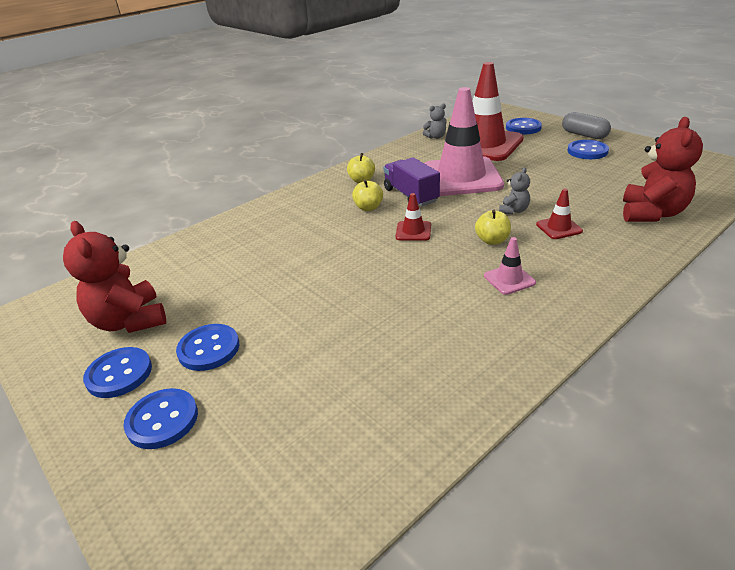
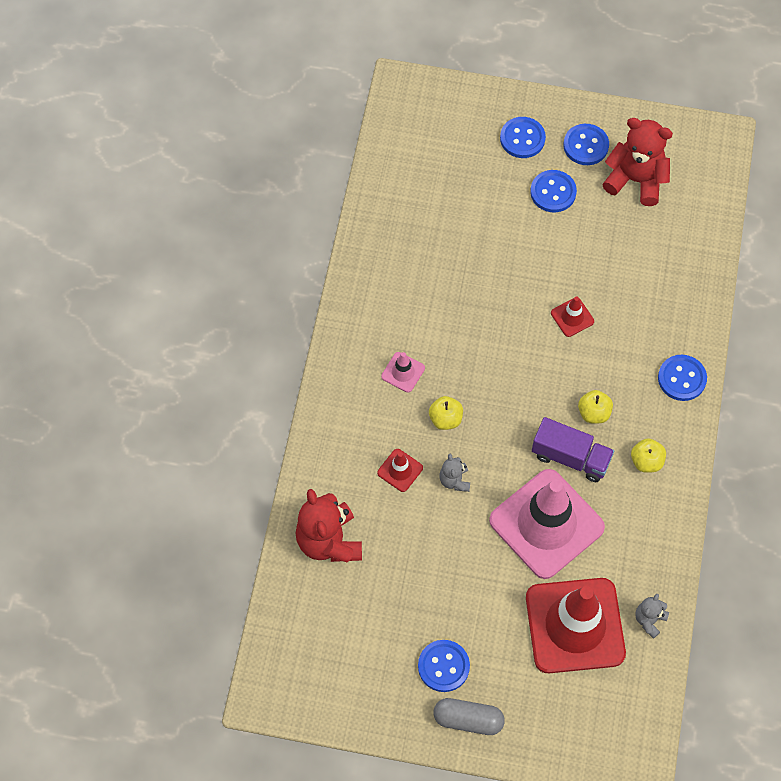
camera: 140 degrees right, 30 degrees up
(413, 231) = (521, 396): red traffic cone -> red traffic cone (572, 317)
(523, 128) = (556, 708): blue button -> blue button (682, 378)

